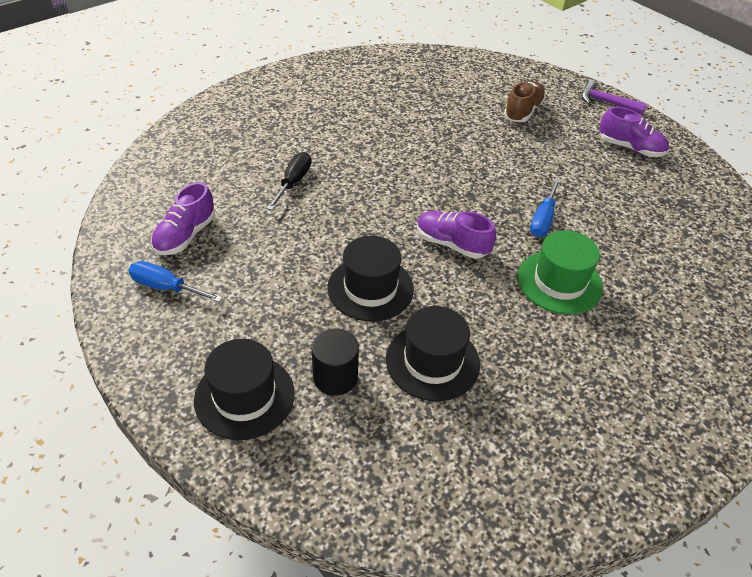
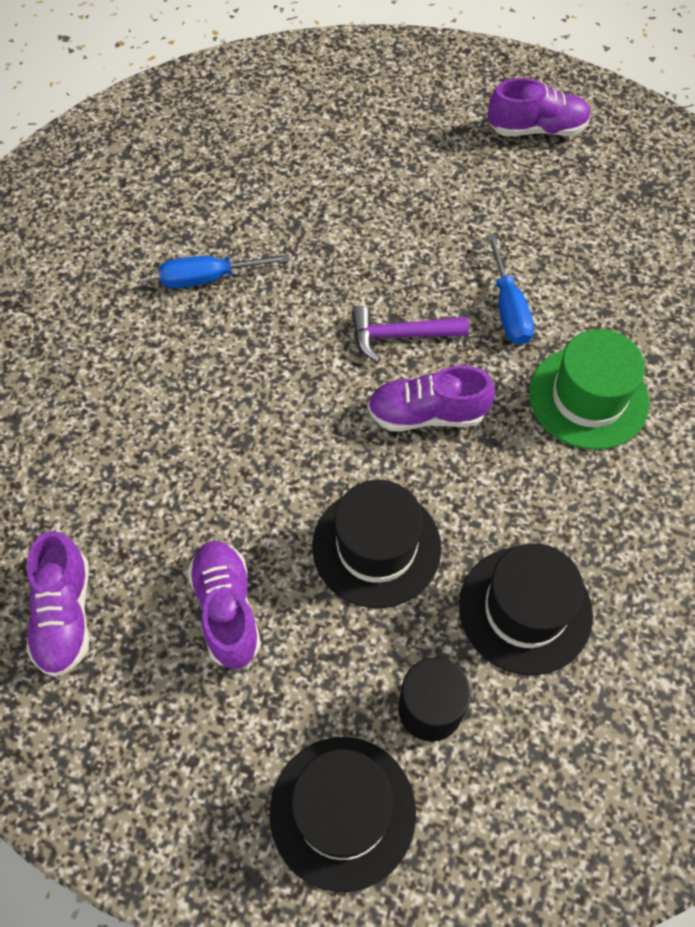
camera: 30 degrees left, 15 degrees up
(166, 287) = (108, 716): blue screwdriver -> blue screwdriver (210, 278)
(266, 274) = (227, 609): none -> purple shoe
(293, 182) = (147, 432): black screwdriver -> none
(523, 111) = (367, 133): brown shoe -> none
(606, 102) = (460, 62): purple hammer -> purple hammer (400, 335)

